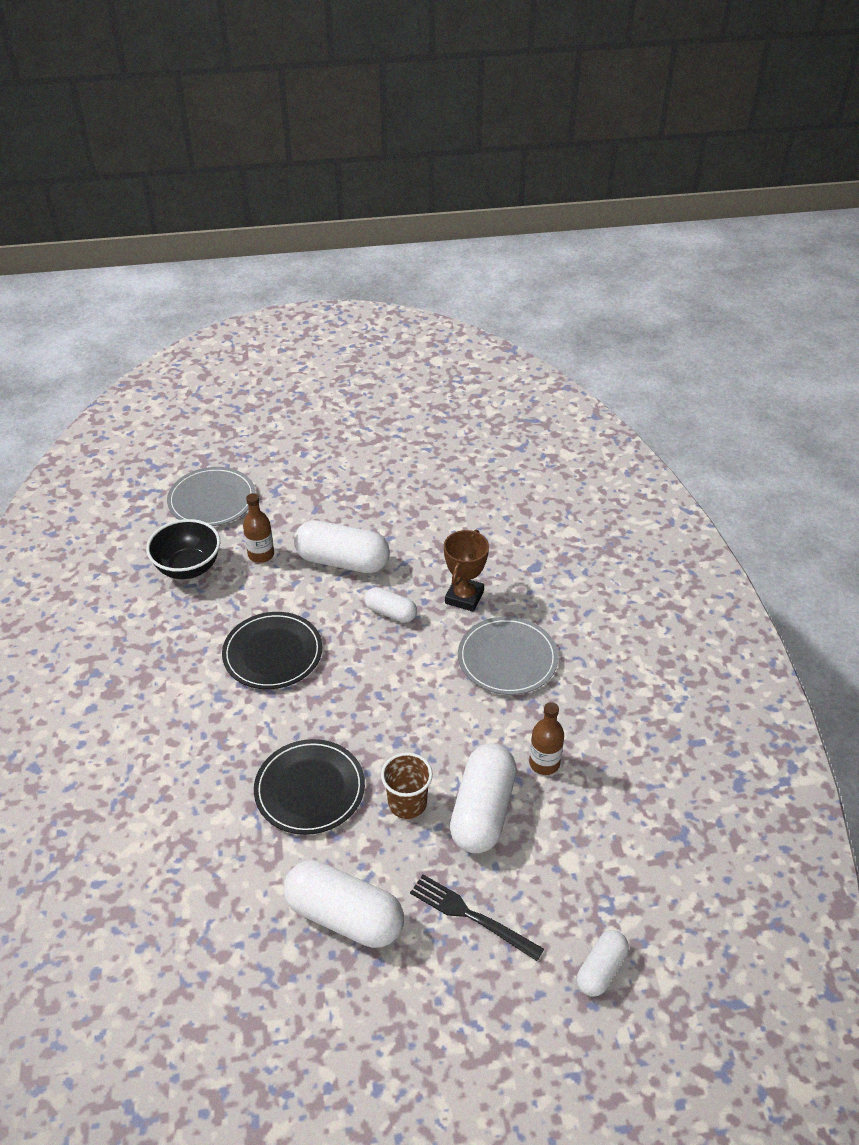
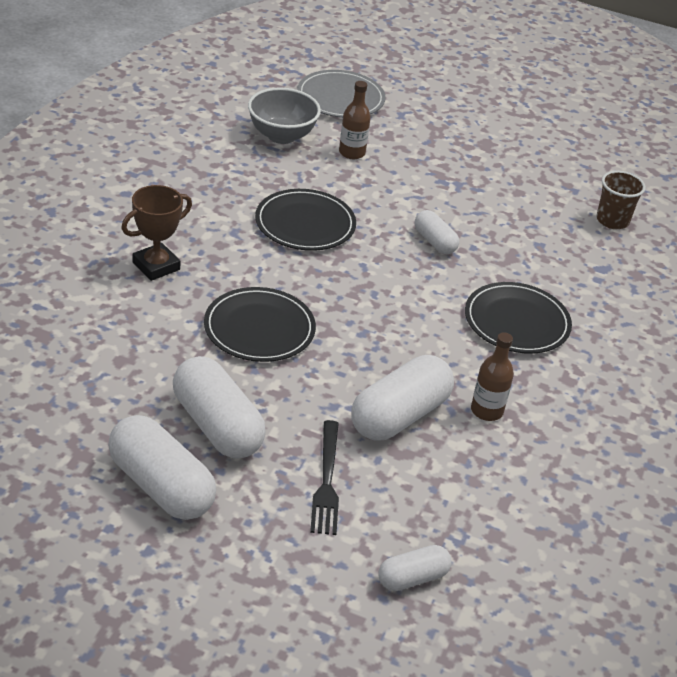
camera: 25 degrees right, 5 degrees down
(188, 568) = (281, 136): black bowl -> grey bowl
(342, 561) = (421, 187): white capsule -> white capsule (161, 486)
(407, 803) = (336, 378): brown cup -> brown cup (612, 220)
(464, 597) = (513, 260): brown trophy -> brown trophy (156, 266)
(471, 916) = (326, 481): black fork -> black fork turned 150 degrees counterclockwise
(507, 658) = (516, 322): grey plate -> black plate

